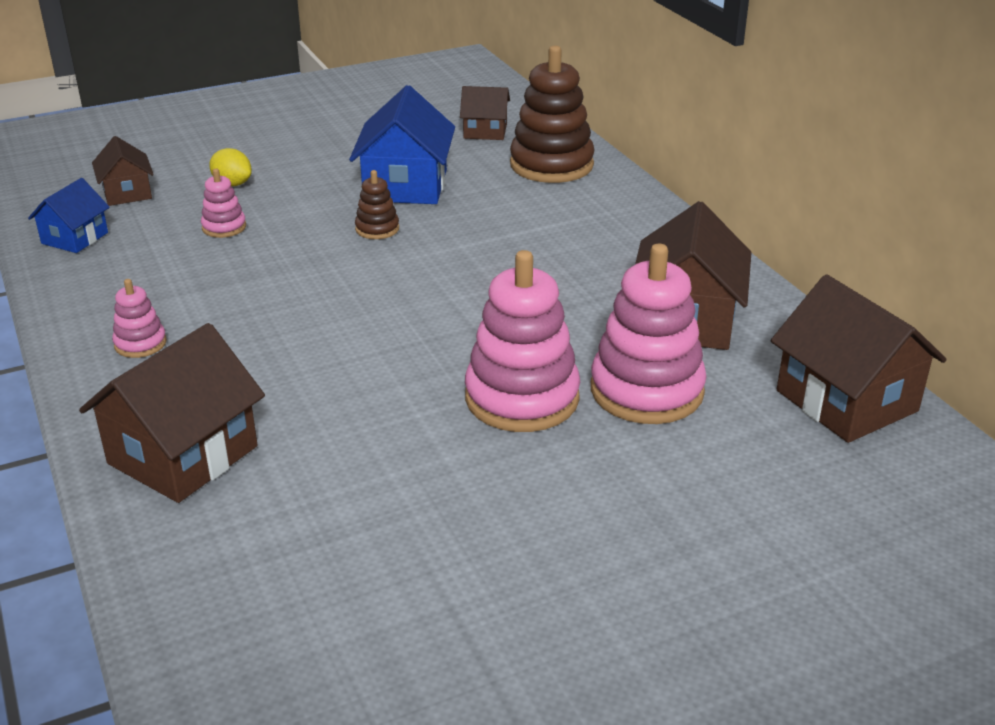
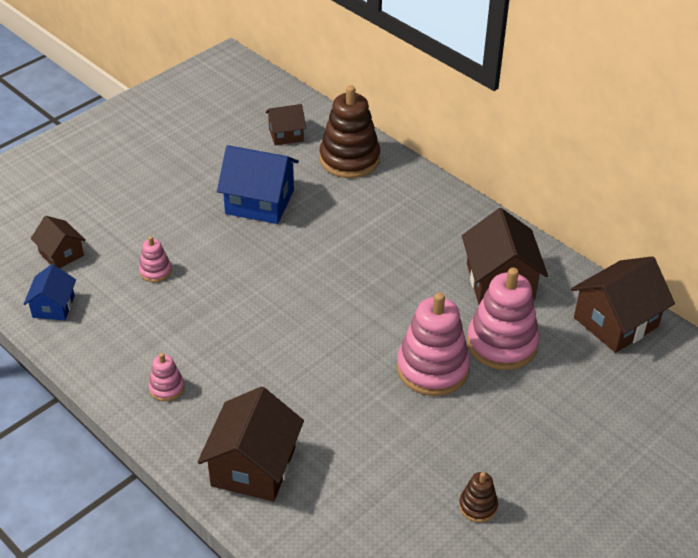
camera: 20 degrees left, 10 degrees up
(232, 184) = (134, 228): yellow lemon -> none
(377, 229) = (263, 248): brown stacking toy -> brown stacking toy (478, 506)
(405, 186) = (260, 202): blue house -> blue house turned 60 degrees counterclockwise
(846, 401) = (615, 322): brown house -> brown house turned 75 degrees counterclockwise

